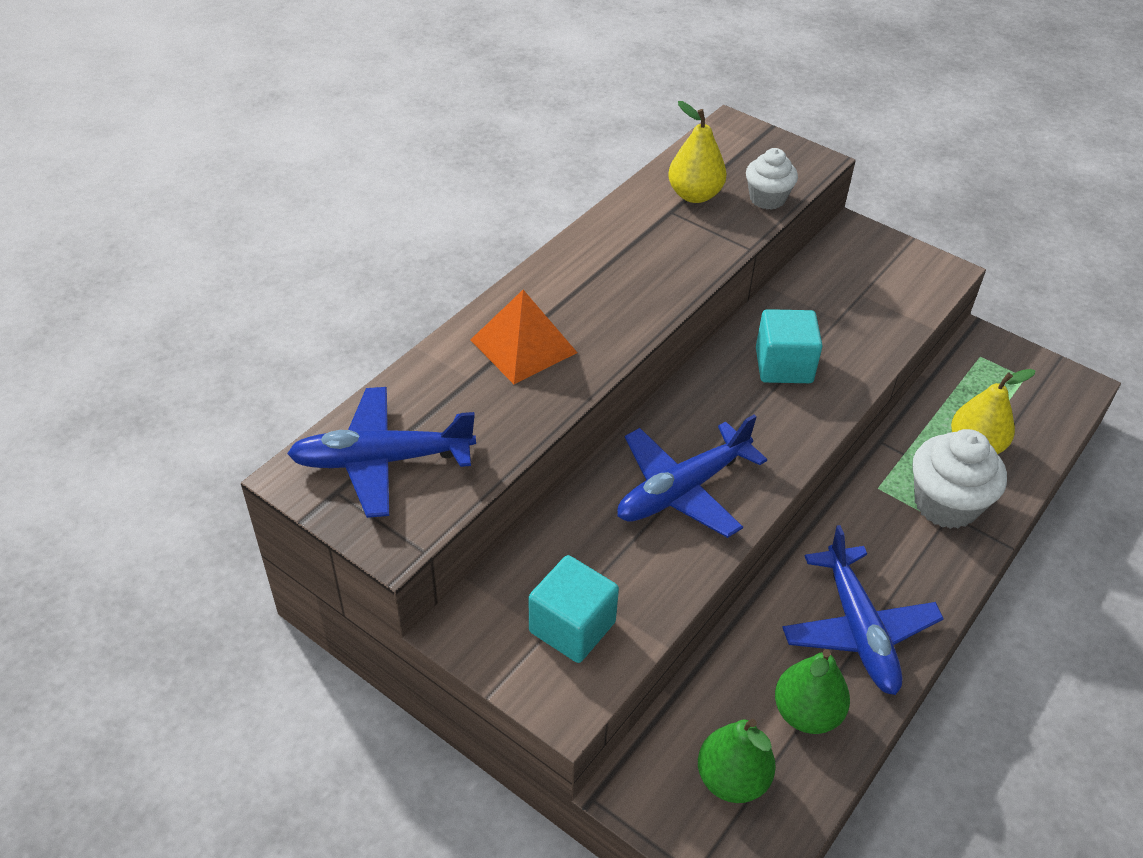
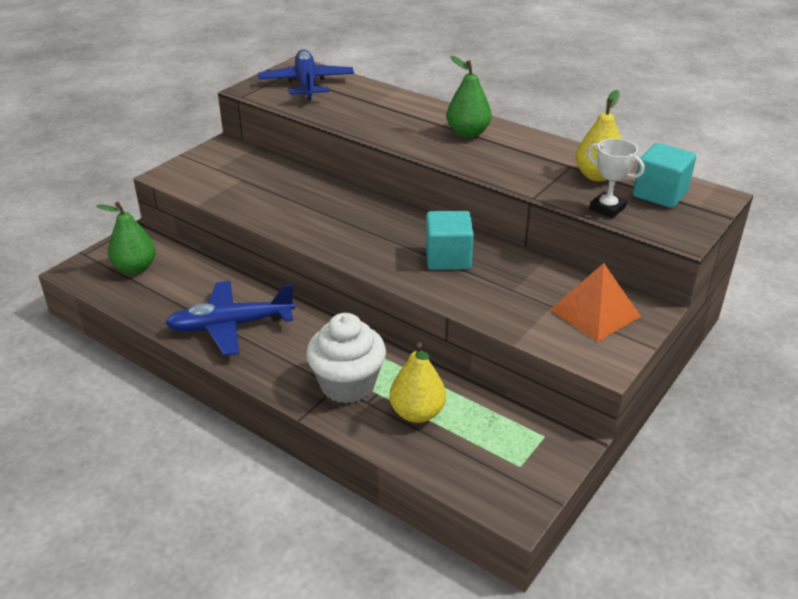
camera: 90 degrees right, 10 degrees down
(523, 346) = (403, 116): orange pyramid -> orange pyramid (595, 313)
(572, 627) = (217, 175): turquoise cube -> turquoise cube (660, 194)
(682, 490) = (318, 211): blue plane -> none
(767, 199) = (607, 208): white cupcake -> white trophy
(806, 713) = (171, 298): green pear -> green pear (467, 133)

